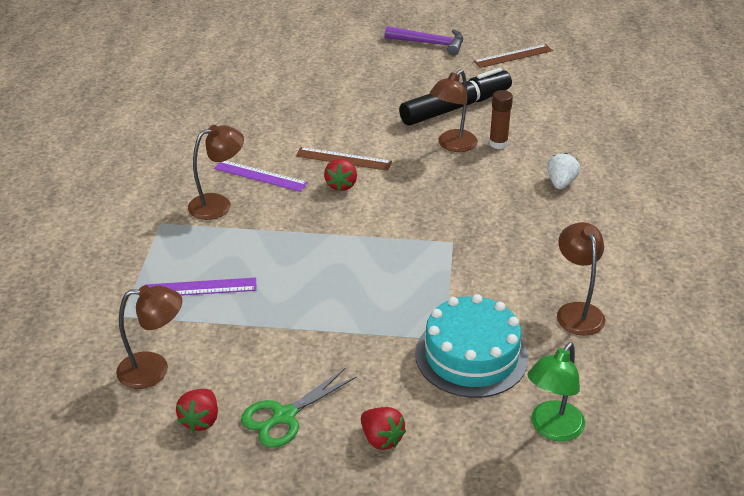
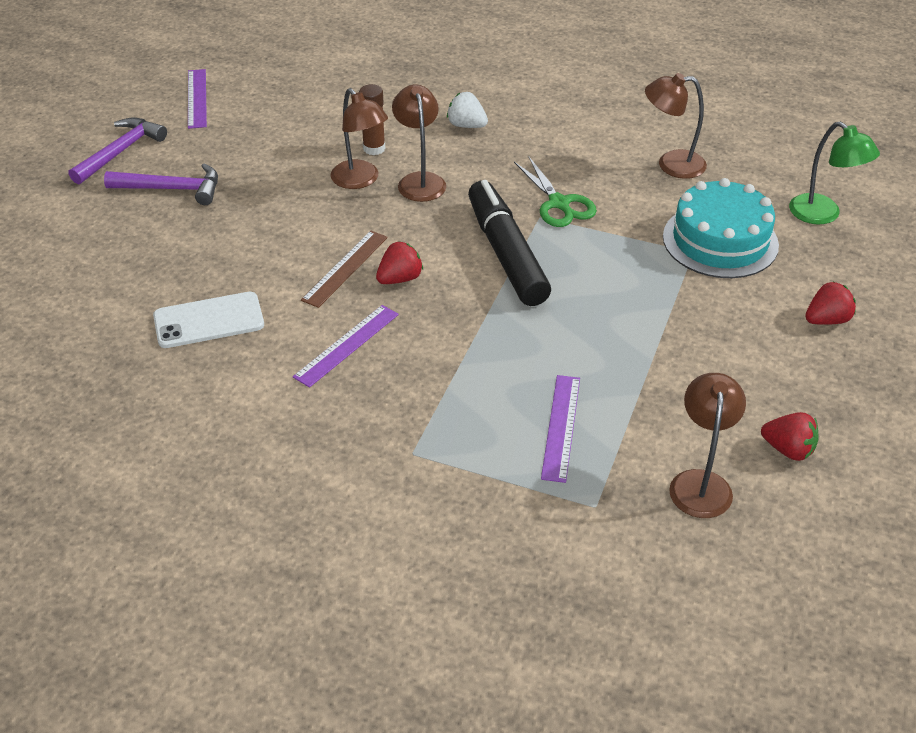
camera: 75 degrees left, 5 degrees up
(218, 204) = (393, 392): brown lamp -> brown lamp (420, 181)
(267, 117) = (209, 321): none -> white phone
(284, 416) = (789, 383): green scissors -> green scissors (559, 204)
(341, 185) = (400, 279): red strawberry -> red strawberry turned 60 degrees counterclockwise
(399, 72) = (172, 189): none -> purple hammer
(455, 107) = (282, 162): black marker -> black marker (506, 254)
(513, 56) = (197, 98): brown ruler -> purple ruler

